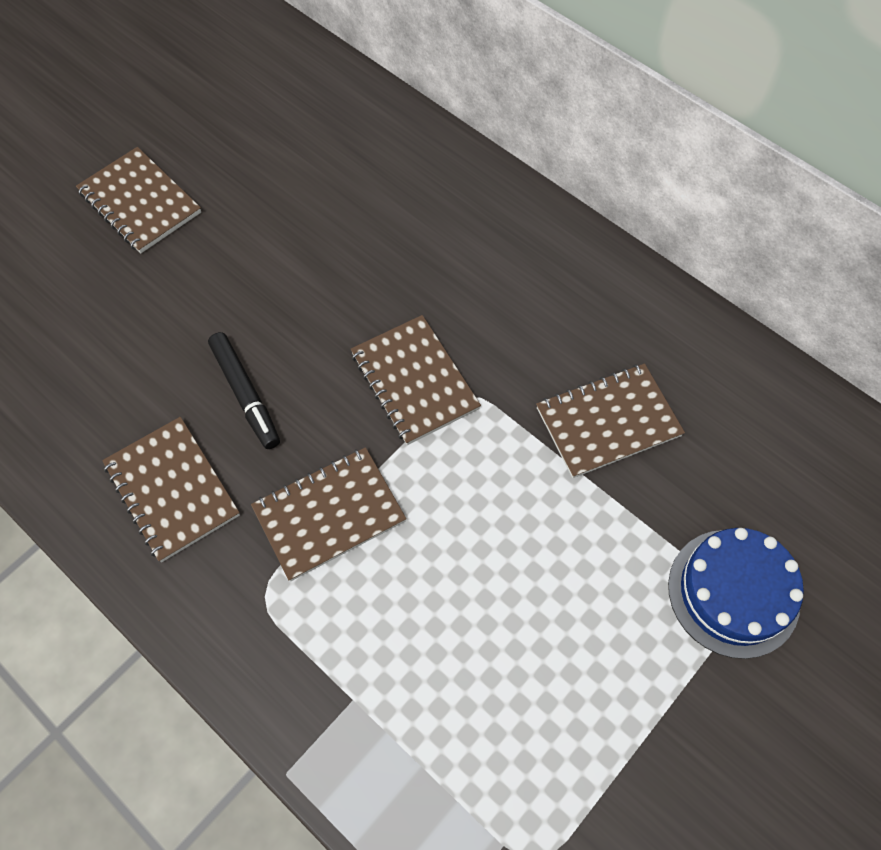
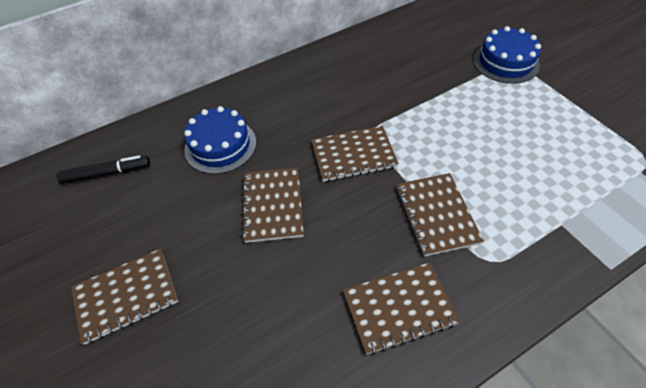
camera: 70 degrees left, 10 degrees down
(246, 394) = (333, 248): black marker -> black marker (107, 173)
(385, 210) = (220, 145): none -> blue cake
(608, 422) = (404, 82): brown notebook -> brown notebook (273, 205)

